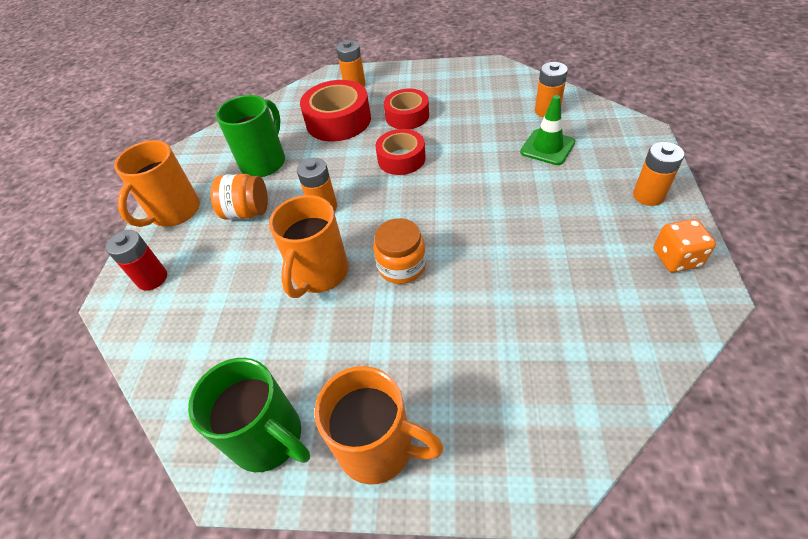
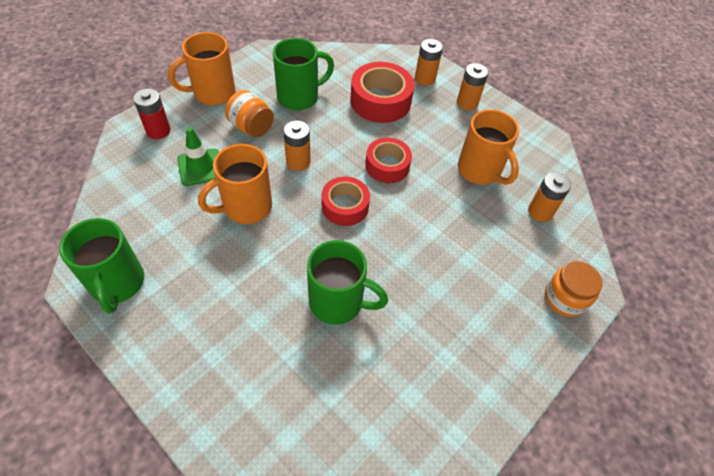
camera: 30 degrees right, 5 degrees up
(378, 447) = (161, 342): orange mug -> orange mug (480, 171)
(402, 266) = (297, 244): orange jar -> orange jar (564, 298)
(407, 116) = (431, 134): red tape -> red tape (345, 206)
(490, 280) = (338, 302): none -> green mug
(547, 147) = (500, 241): green traffic cone -> green traffic cone (200, 167)
(648, 196) = (525, 342): orange battery -> orange battery (467, 103)
(676, 258) = (479, 402): orange dice -> none

